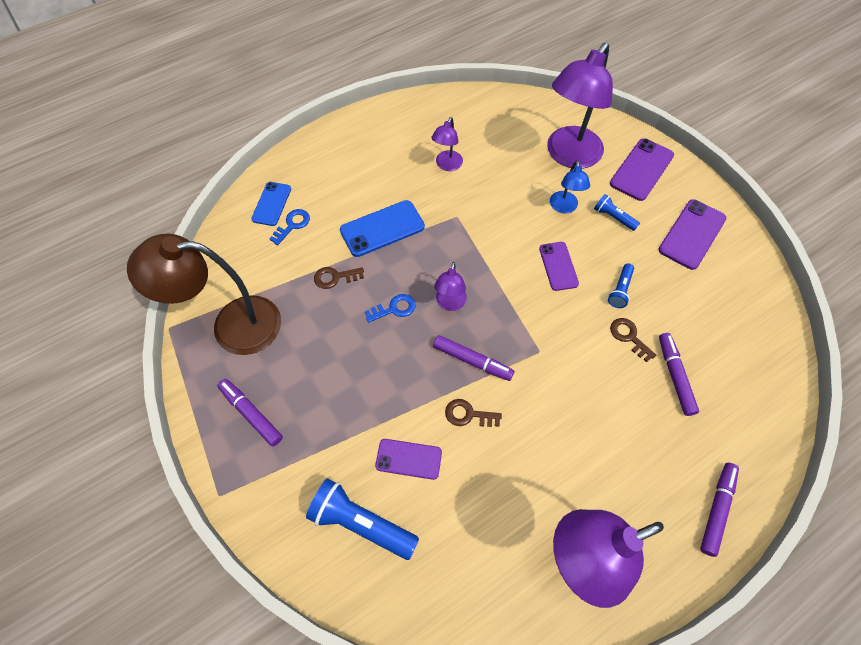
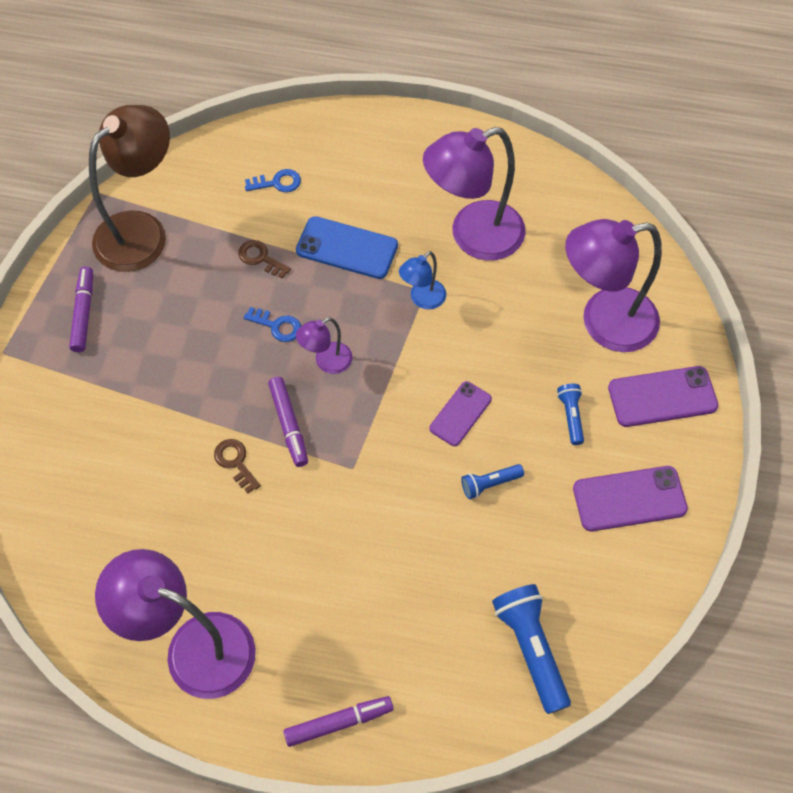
camera: 45 degrees right, 0 degrees up
(232, 326) = (142, 231): brown lamp -> brown lamp turned 90 degrees clockwise
(271, 204) = (281, 149): blue phone -> none
(361, 523) = (71, 464): blue flashlight -> blue flashlight (531, 649)
(408, 459) = (154, 452): purple phone -> none
(447, 165) = (473, 236): purple lamp -> purple lamp, size x2.10
(564, 207) = (534, 367): blue lamp -> blue lamp (422, 299)
(629, 337) = (445, 528): brown key -> none
(675, 376) = (442, 596): purple marker -> none

